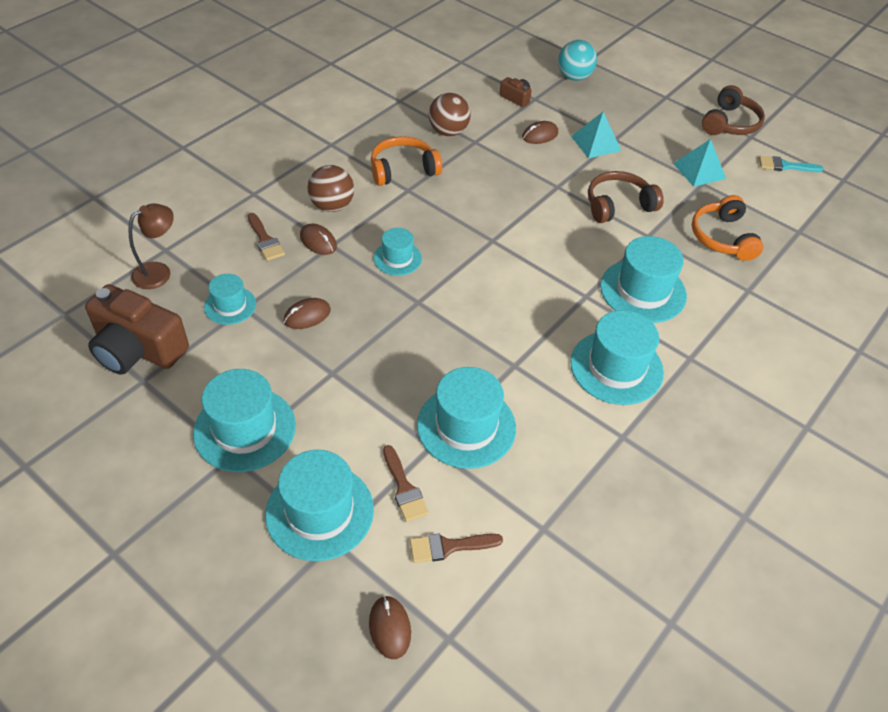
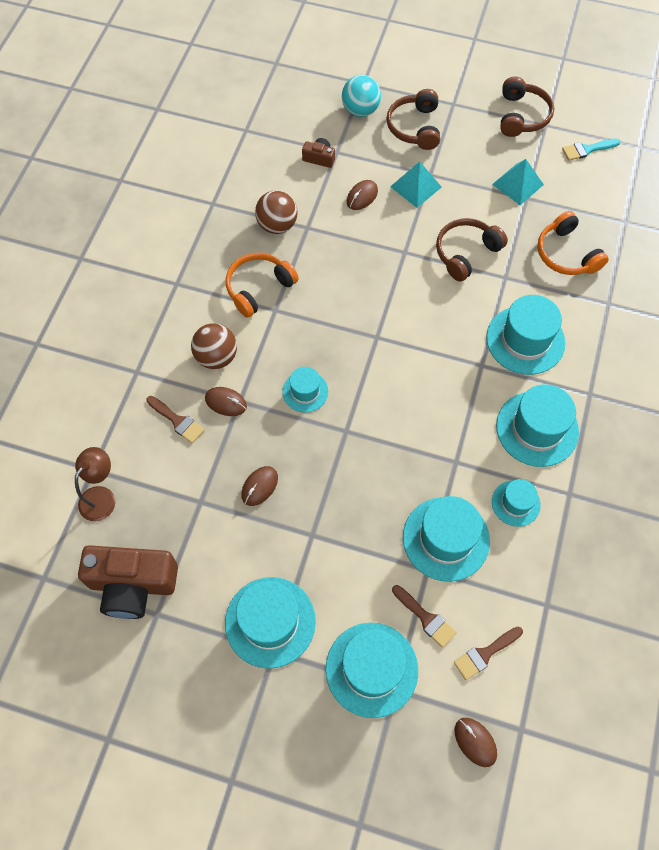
camera: 20 degrees left, 15 degrees up
(230, 305) = (187, 505): turquoise hat -> turquoise hat (515, 503)
(619, 102) = (415, 127): none -> brown headphones

